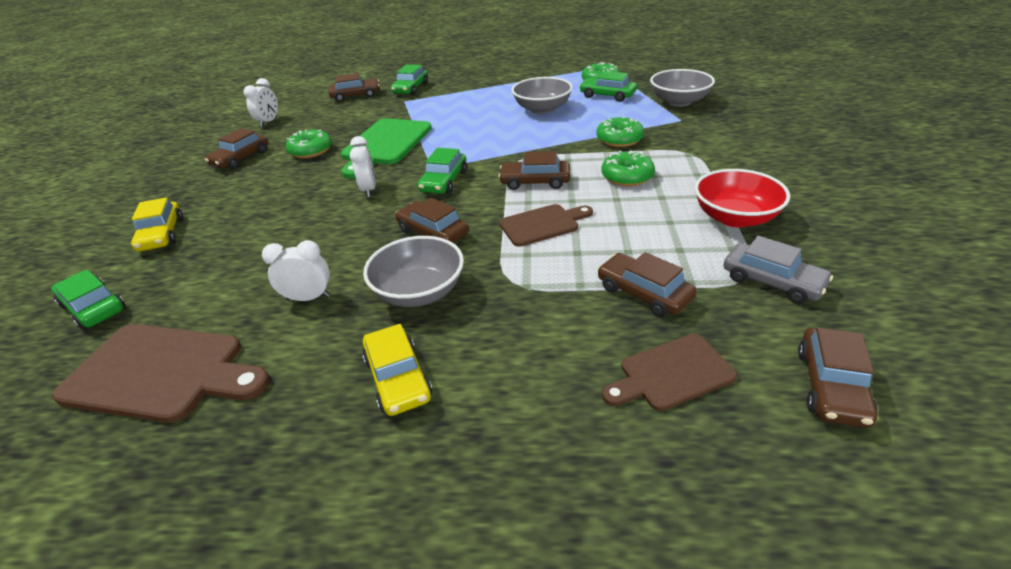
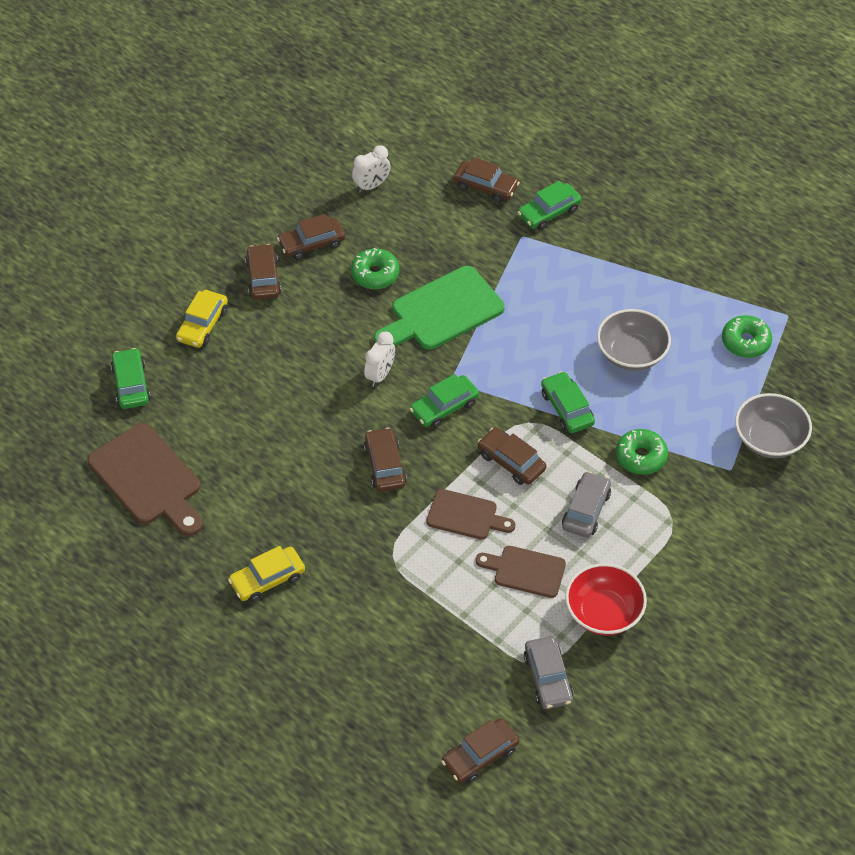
camera: 35 degrees right, 15 degrees up
(308, 298) = (260, 474): white clock -> none
(398, 378) = (267, 579): yellow car -> yellow car turned 45 degrees clockwise
(419, 292) = (329, 520): grey bowl -> none
(607, 95) = (719, 376): green car -> green car (567, 408)
(627, 177) = (586, 510): green donut -> grey car
(644, 293) = (460, 625): brown car -> brown car (263, 278)
(671, 374) = (409, 686): brown cutting board -> brown cutting board (525, 571)

